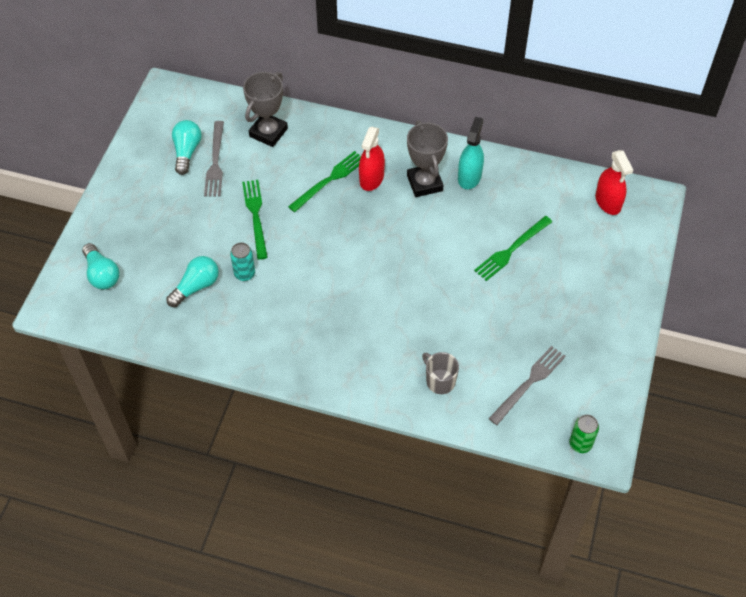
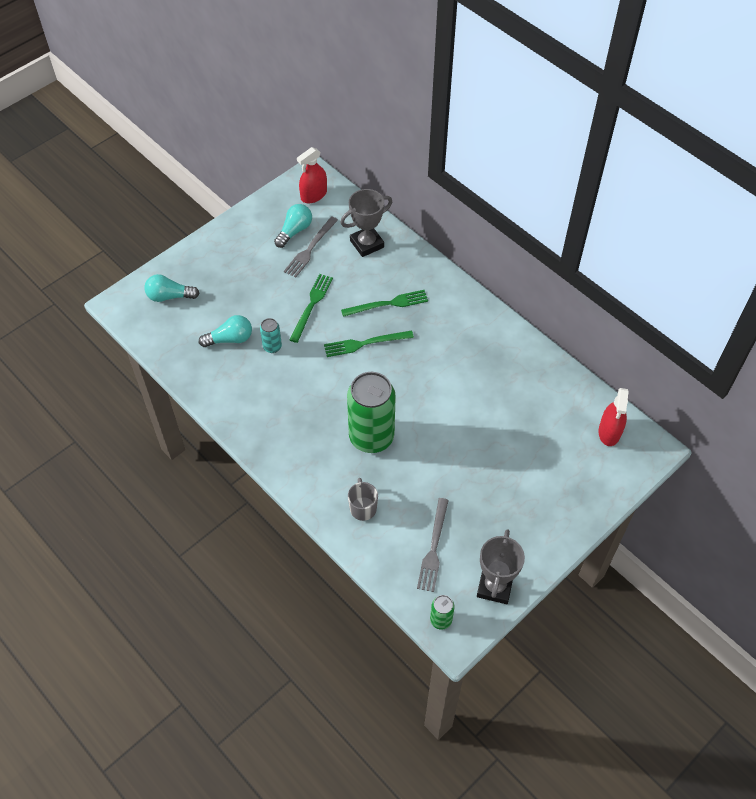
camera: 30 degrees right, 0 degrees up
(102, 274) = (169, 296): turquoise light bulb -> turquoise light bulb turned 90 degrees clockwise
(371, 178) = (422, 318): red spray bottle -> red spray bottle (313, 195)
(401, 312) = (371, 437): none -> green can
(424, 183) = (463, 342): grey trophy -> grey trophy (494, 586)
(469, 177) = (504, 354): turquoise spray bottle -> none
(511, 249) = (497, 431): green fork -> green fork (365, 343)
(529, 383) = (433, 548): grey fork -> grey fork turned 120 degrees clockwise

